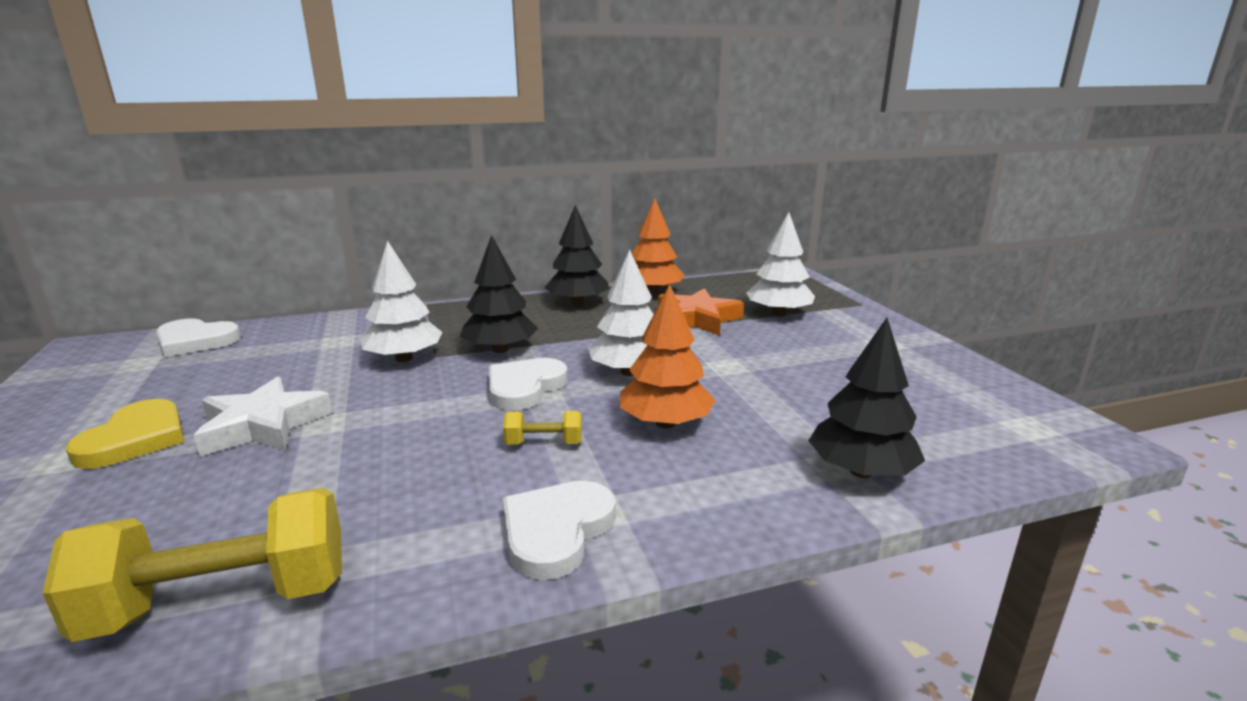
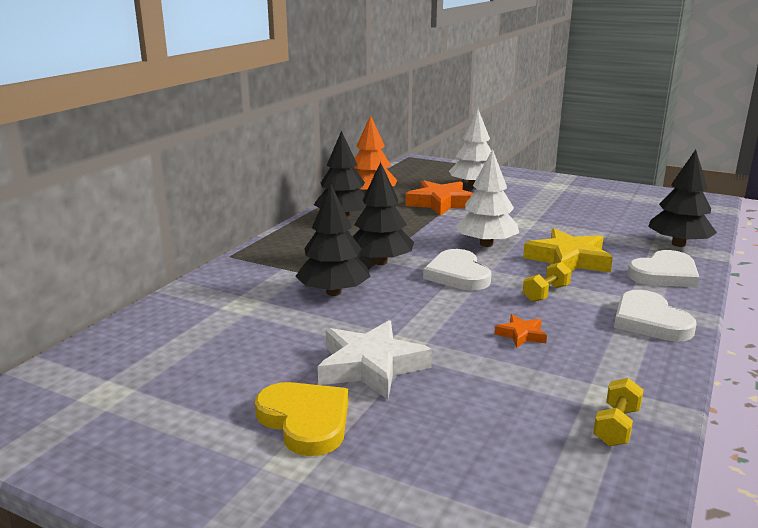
camera: 45 degrees left, 0 degrees up
(195, 341) = (103, 358): white heart -> white heart (664, 274)
(222, 601) = (616, 426): yellow dumbbell -> yellow dumbbell, size x0.47
(404, 358) = (334, 292): white tree -> black tree
(413, 467) = (521, 335): none -> orange star
(665, 423) = (568, 260): orange tree -> yellow star

